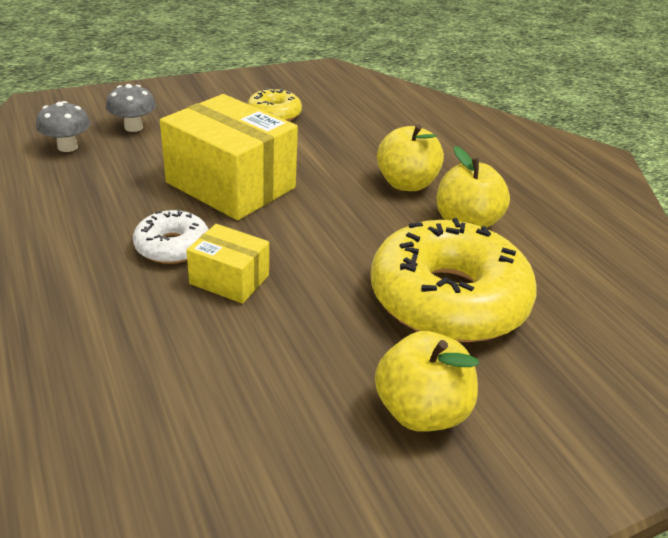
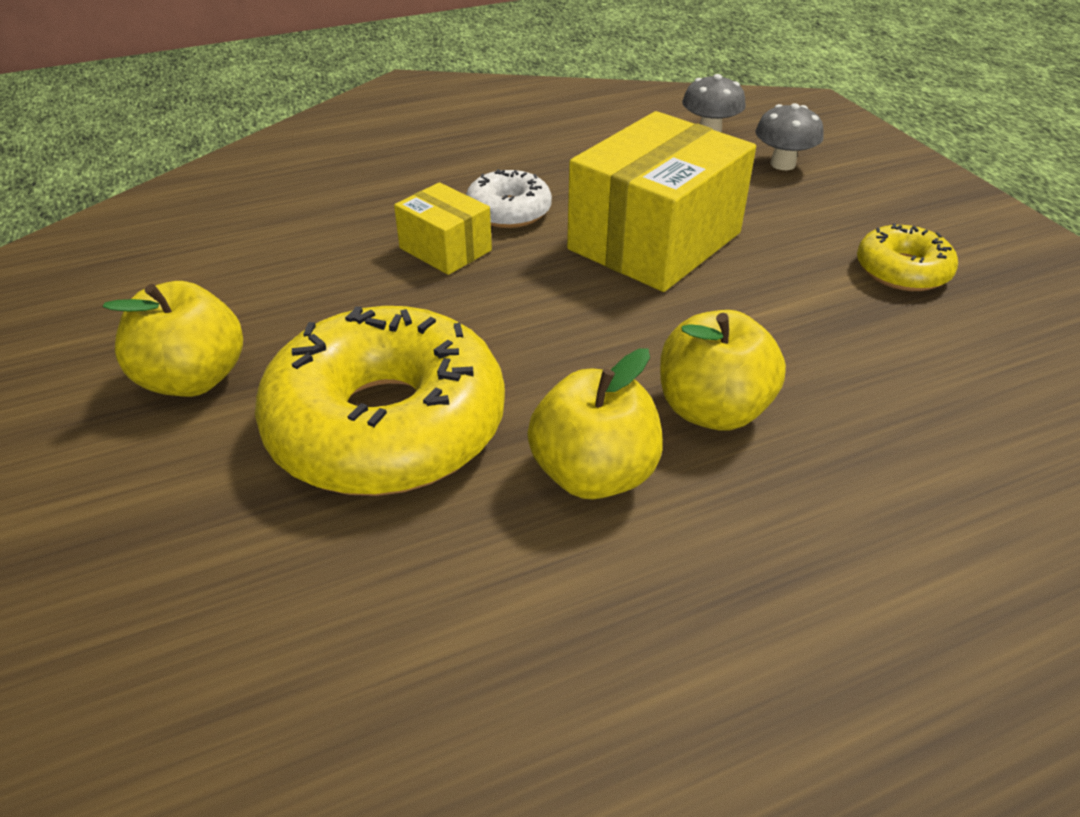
camera: 95 degrees right, 5 degrees up
(229, 279) = (445, 249): yellow box -> yellow box turned 75 degrees counterclockwise

